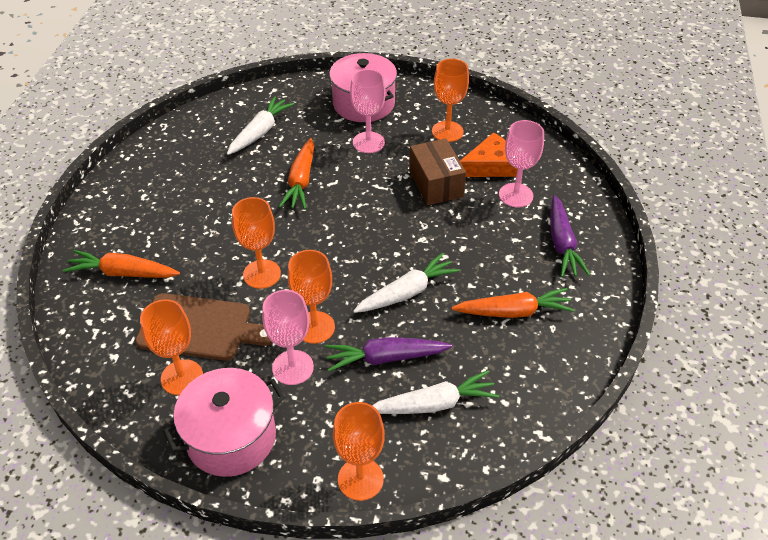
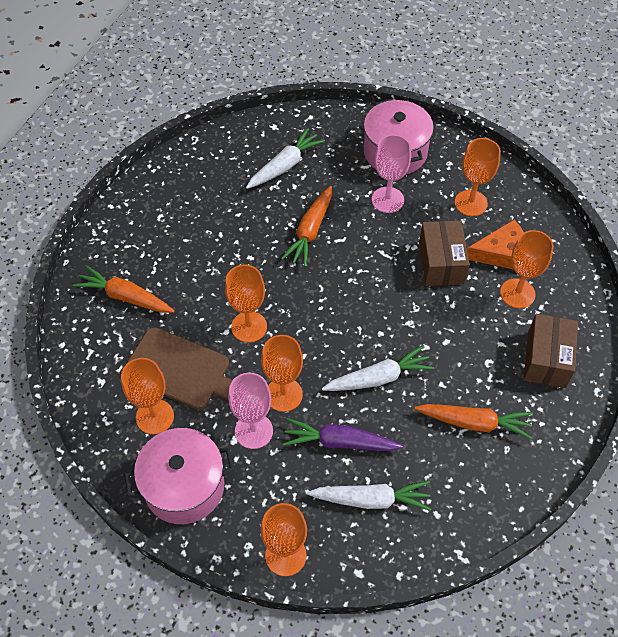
camera: 15 degrees right, 10 degrees up
(516, 195) = (517, 293): pink goblet -> orange goblet
(562, 244) = (546, 359): purple carrot -> brown box

